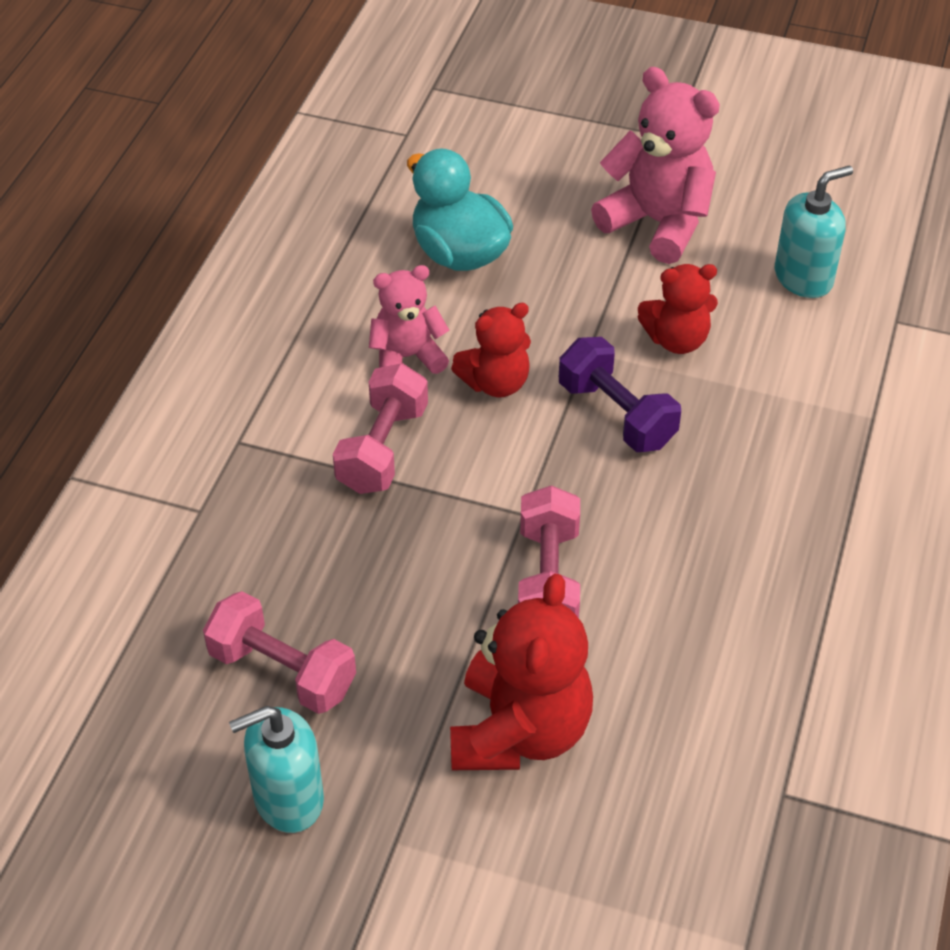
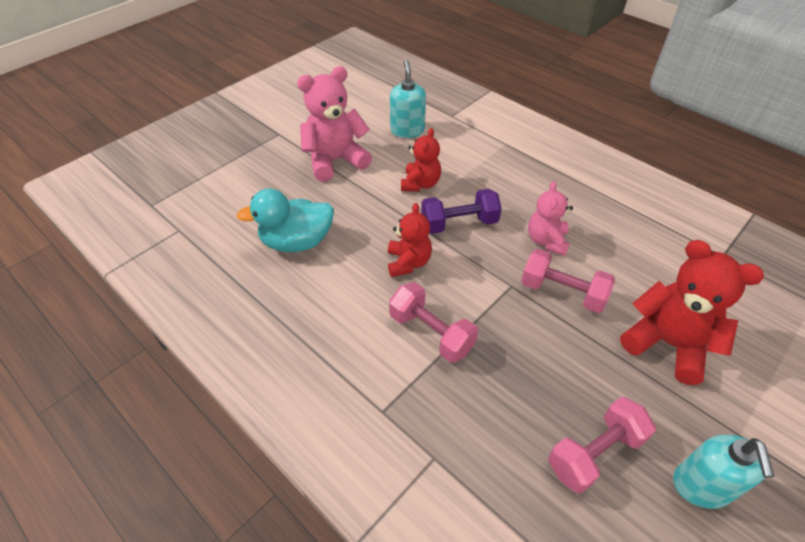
camera: 65 degrees left, 0 degrees up
(407, 357) = (363, 295): pink teddy bear -> pink teddy bear (546, 241)

